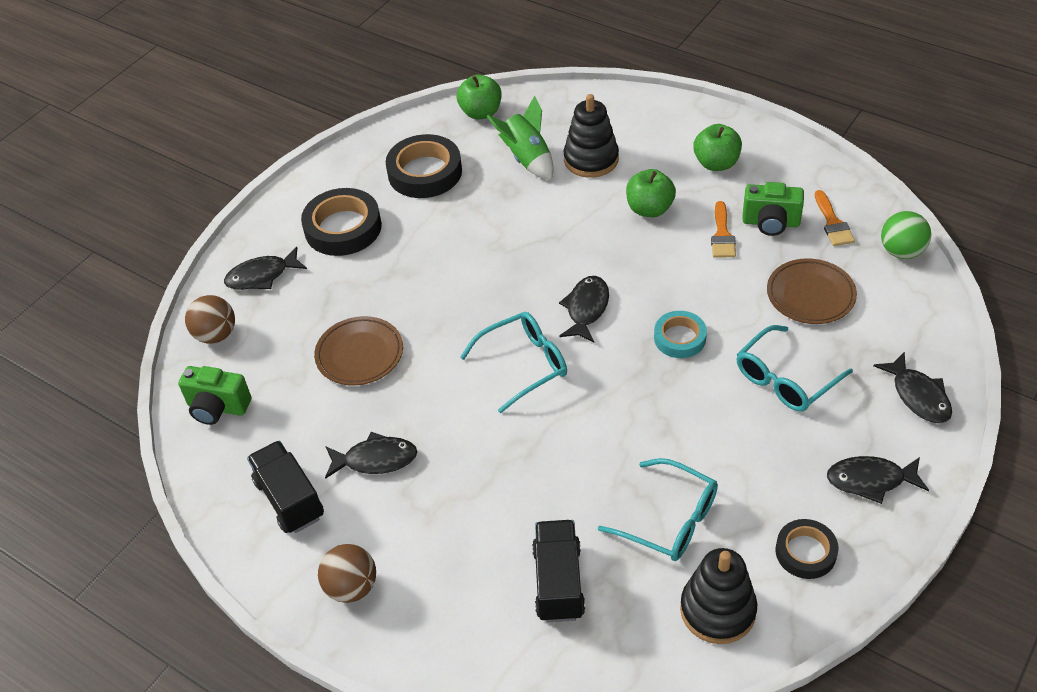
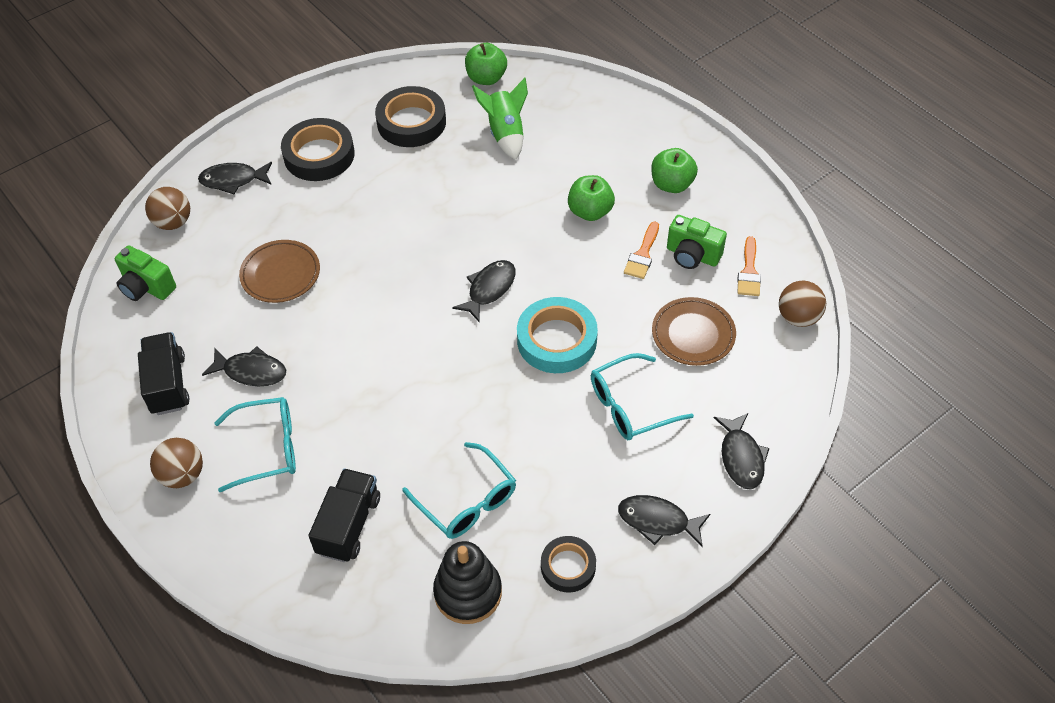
camera: 15 degrees right, 5 degrees up
(524, 365) = (411, 324): turquoise glasses -> turquoise glasses (267, 448)
(591, 159) = (561, 150): black stacking toy -> none
(679, 338) = (557, 340): turquoise tape -> turquoise tape, size x1.65
(901, 251) = (798, 317): green ball -> brown ball

